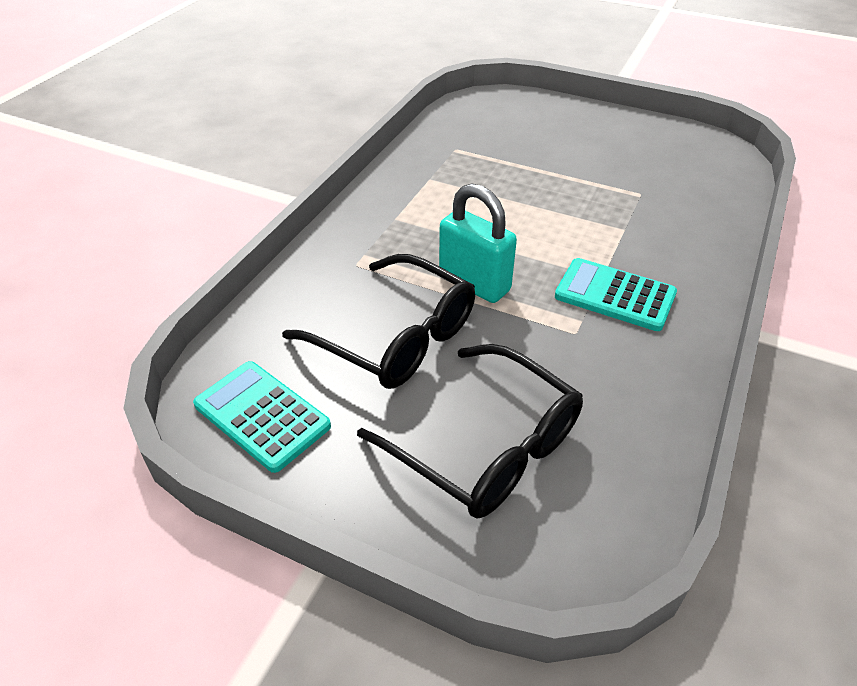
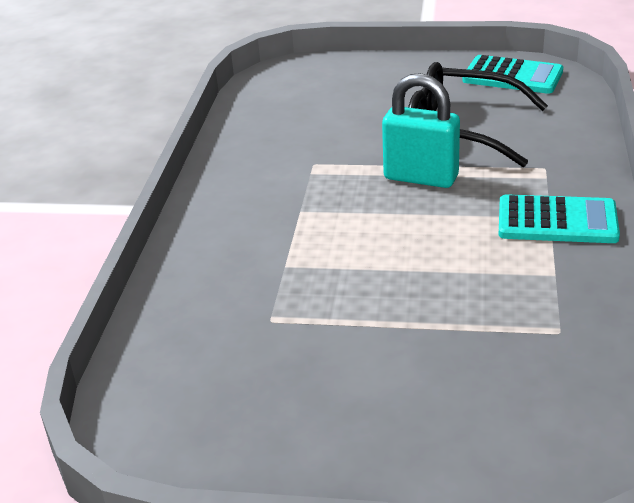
camera: 165 degrees right, 10 degrees down
(486, 446) = (354, 95): black glasses -> none
(615, 295) = (284, 198): turquoise calculator -> turquoise calculator (557, 221)

